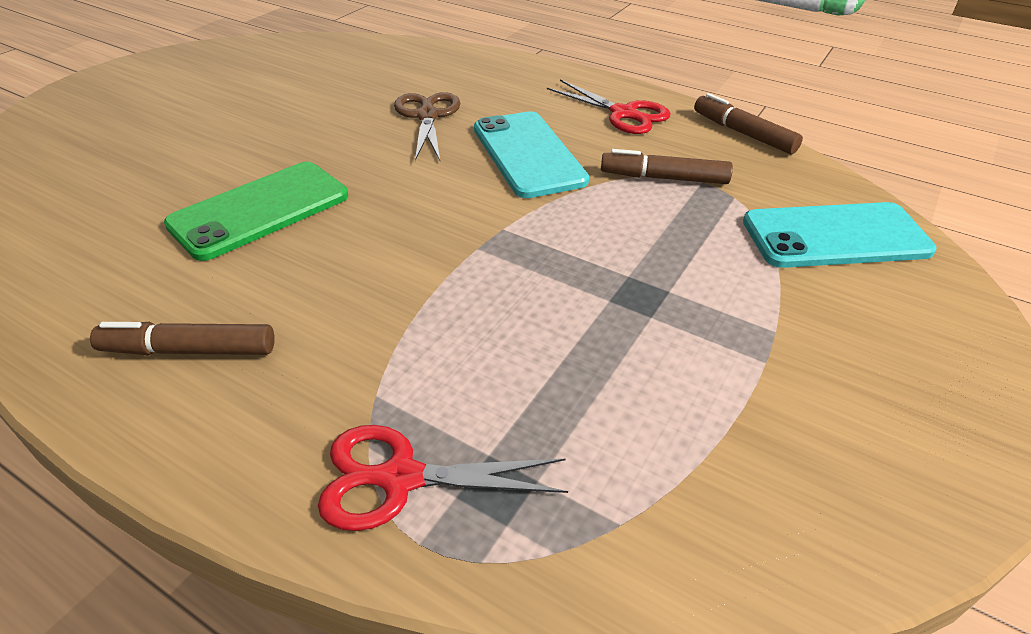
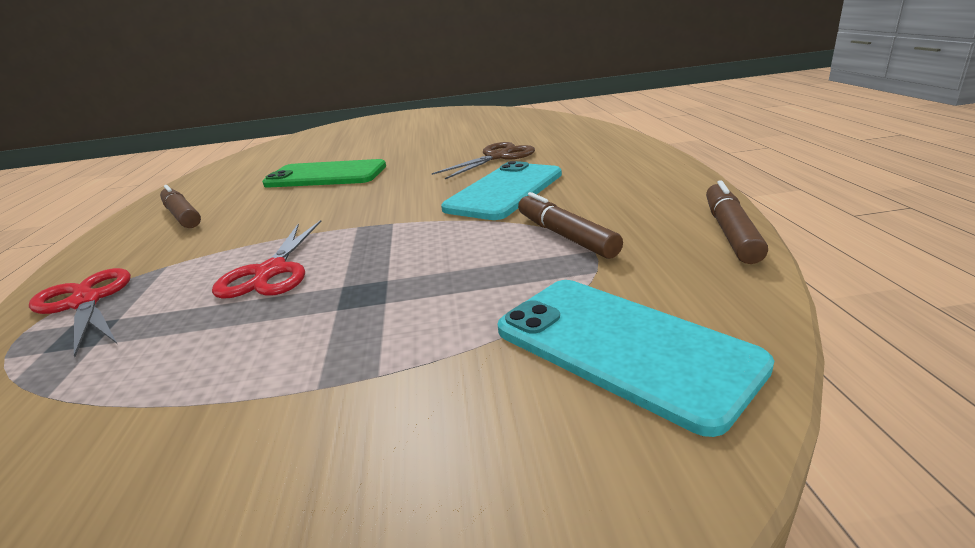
camera: 55 degrees right, 15 degrees down
(624, 114) = (639, 188): red scissors -> red scissors (270, 272)

